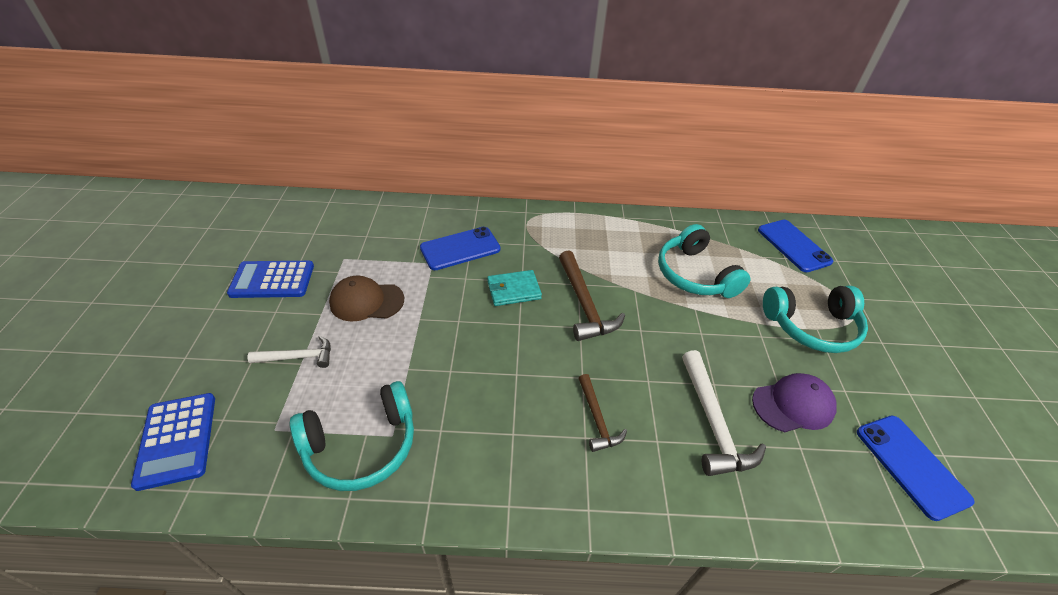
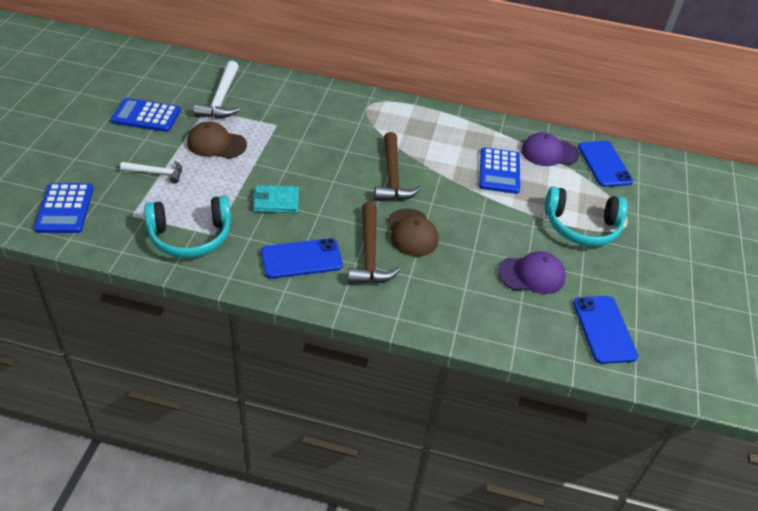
camera: 10 degrees right, 0 degrees up
(460, 249) = (303, 117): blue phone -> blue phone (301, 259)
(513, 290) = (337, 156): turquoise wallet -> turquoise wallet (276, 201)
(597, 419) = (369, 254): brown hammer -> brown hammer, size x1.63
(635, 376) = (412, 233): none -> brown cap
(695, 275) = (499, 171): turquoise headphones -> blue calculator
(713, 423) = (459, 273): white hammer -> white hammer (221, 99)
(734, 243) = (549, 152): none -> purple cap

